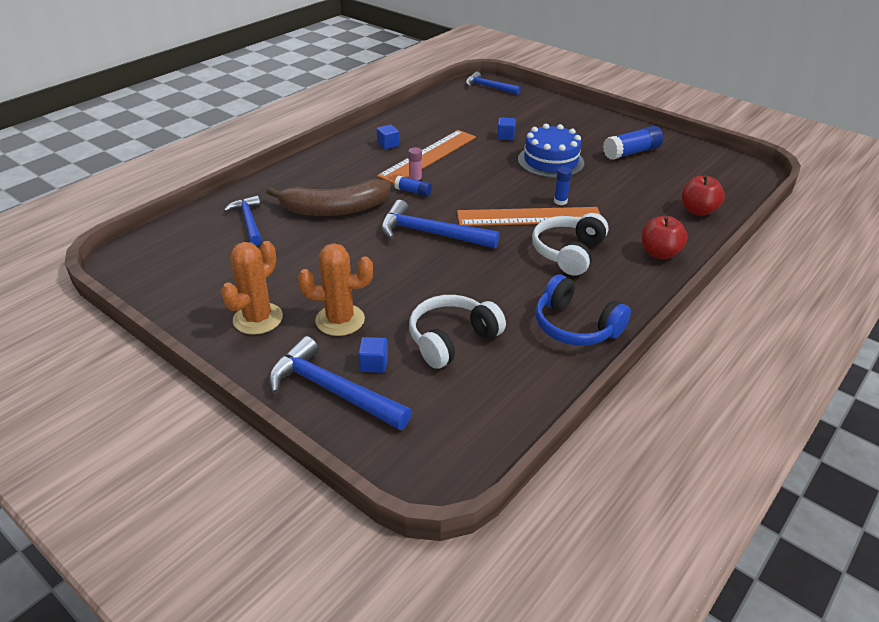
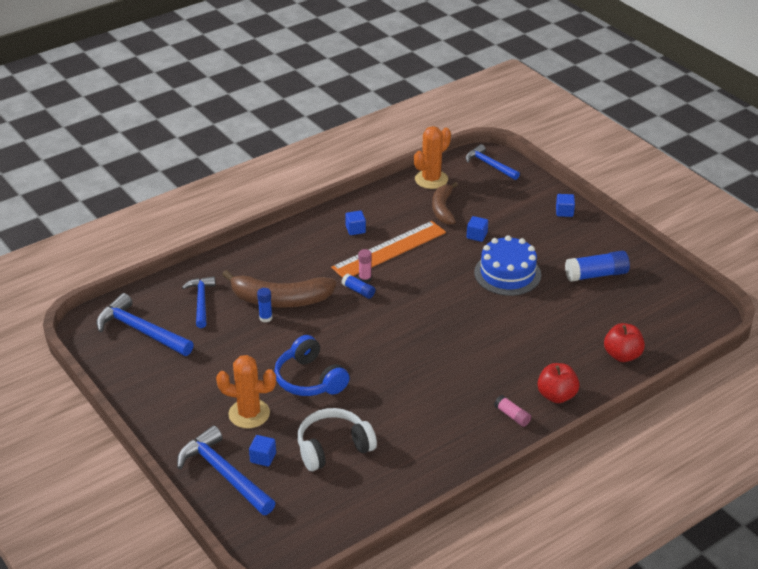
camera: 15 degrees right, 0 degrees up
(258, 319) = (184, 401): orange cactus -> orange cactus (431, 179)
(431, 234) = (356, 341): blue hammer -> blue hammer (141, 331)
(463, 121) = (443, 209): none -> brown banana
(529, 217) = (455, 336): orange ruler -> none
(560, 201) = (493, 323): blue glue stick -> blue glue stick (265, 318)
(568, 252) = (472, 381): white headphones -> none
(574, 112) = (564, 212): none -> blue cube
(575, 326) = (441, 454): blue headphones -> blue headphones (309, 379)
(627, 278) = (512, 416): none -> pink glue stick

